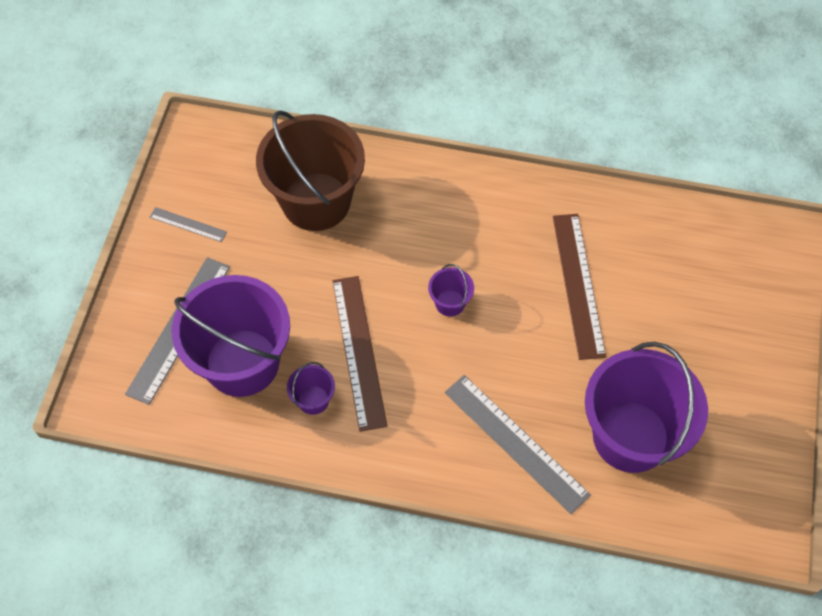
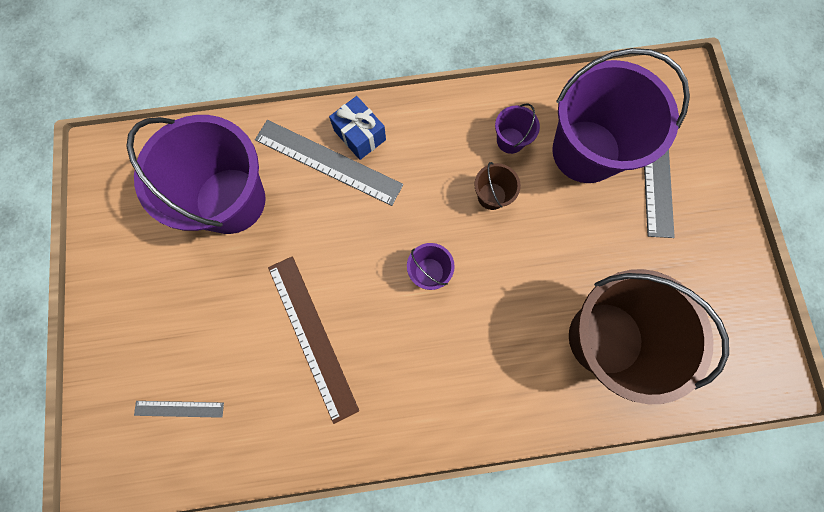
camera: 160 degrees right, 15 degrees up
(188, 224) = (712, 266): grey ruler -> grey ruler (179, 409)
(359, 351) = (491, 196): brown ruler -> brown bucket
(472, 461) = (359, 135): none -> blue gift

